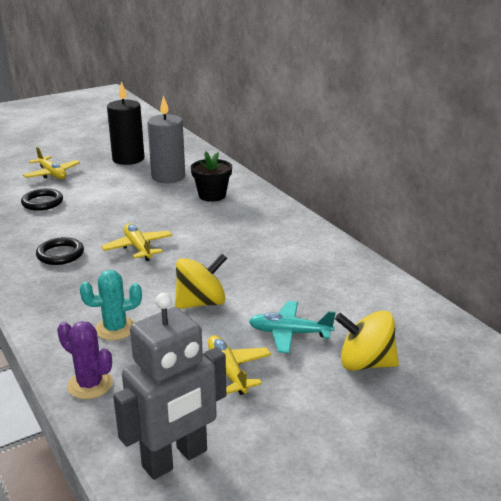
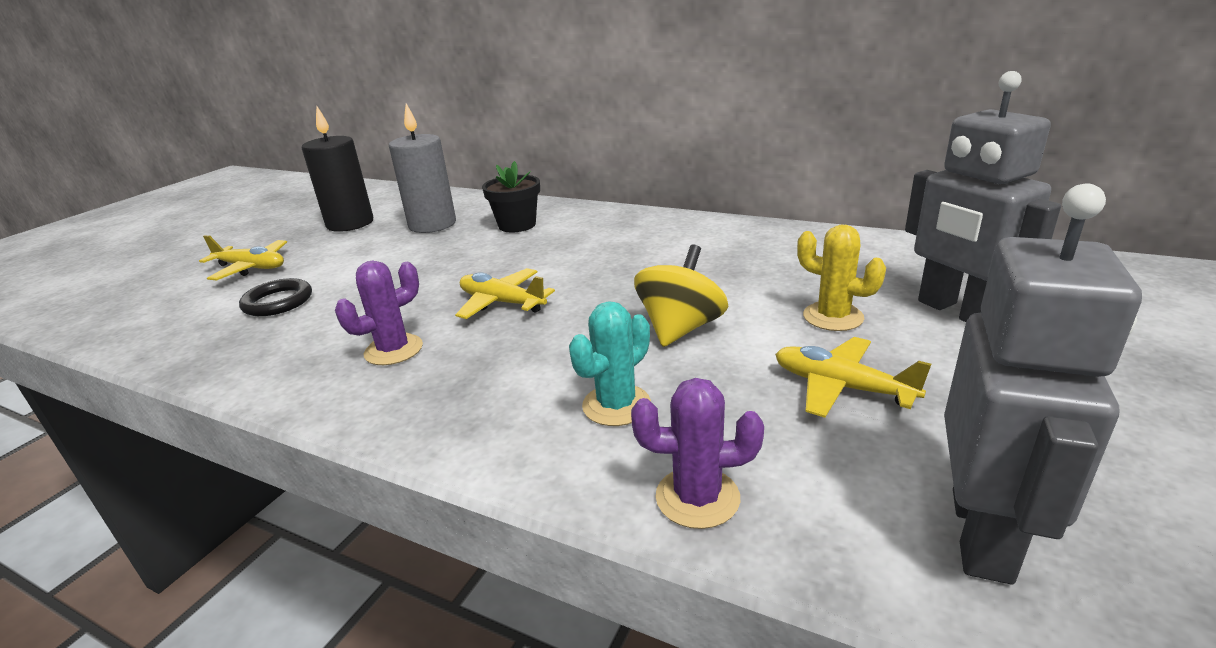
camera: 30 degrees left, 0 degrees up
(60, 254) = (393, 350): black ring -> purple cactus
(289, 333) = (833, 317): turquoise plane -> yellow cactus
(365, 363) = (956, 312): yellow spinning top -> grey robot

